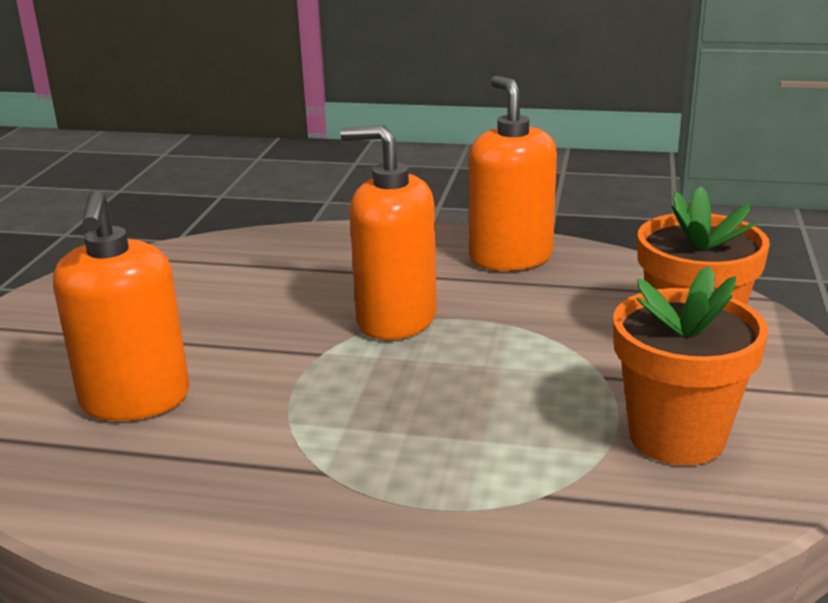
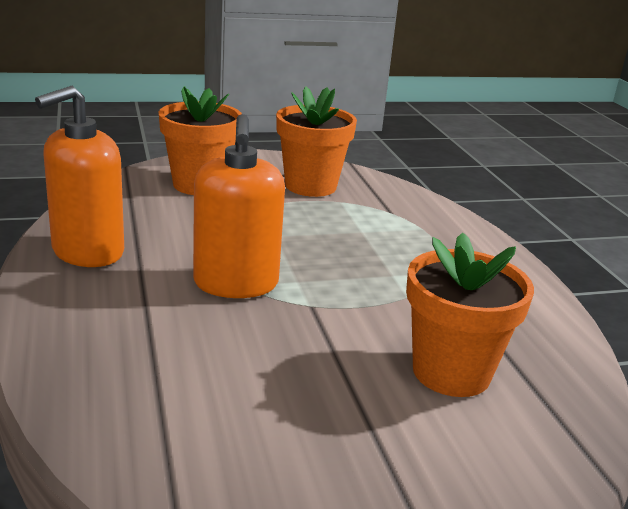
camera: 120 degrees left, 0 degrees up
(135, 400) = (451, 372): orange soap dispenser -> orange flower pot

